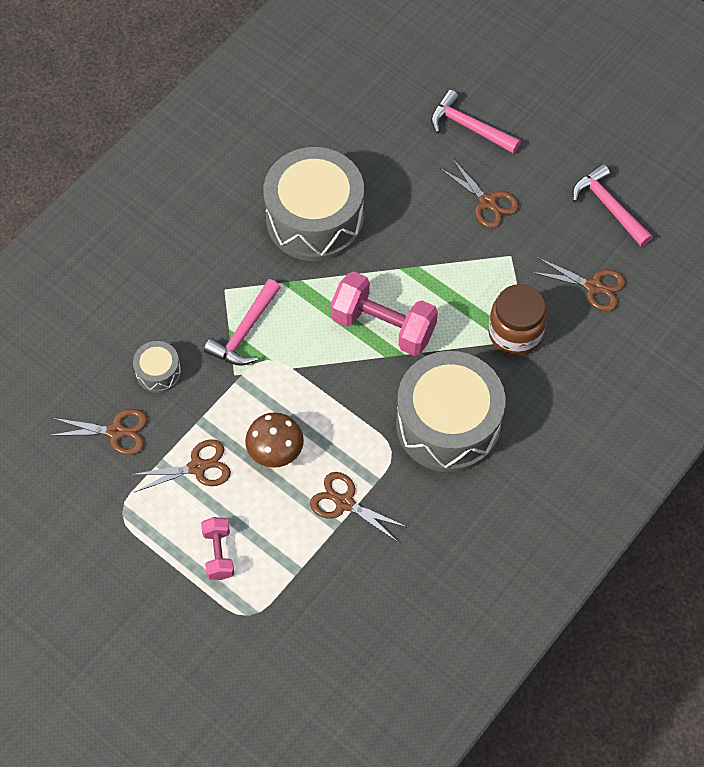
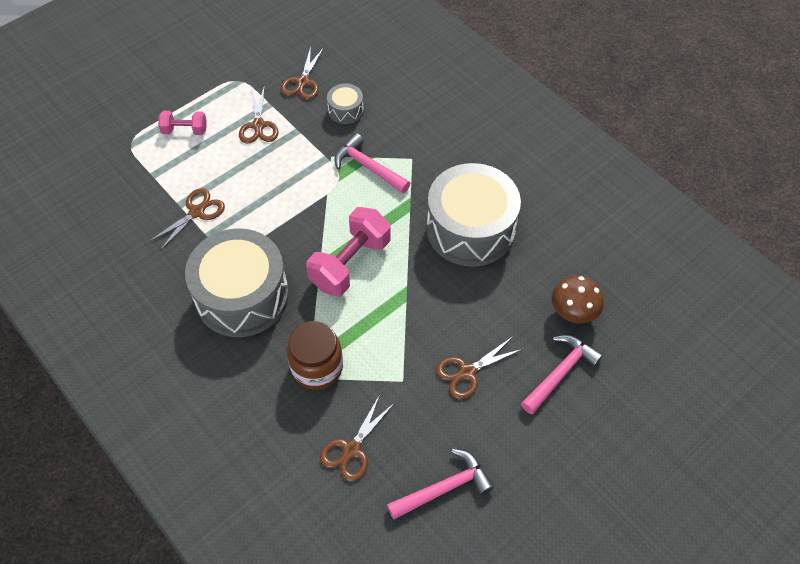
camera: 100 degrees right, 5 degrees down
(275, 452) = (255, 174): brown mushroom -> brown mushroom (573, 312)

